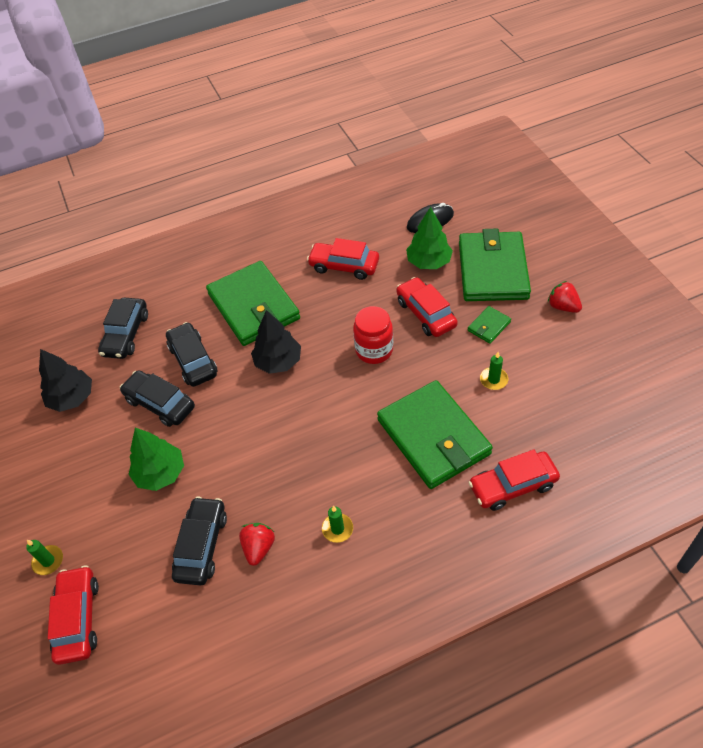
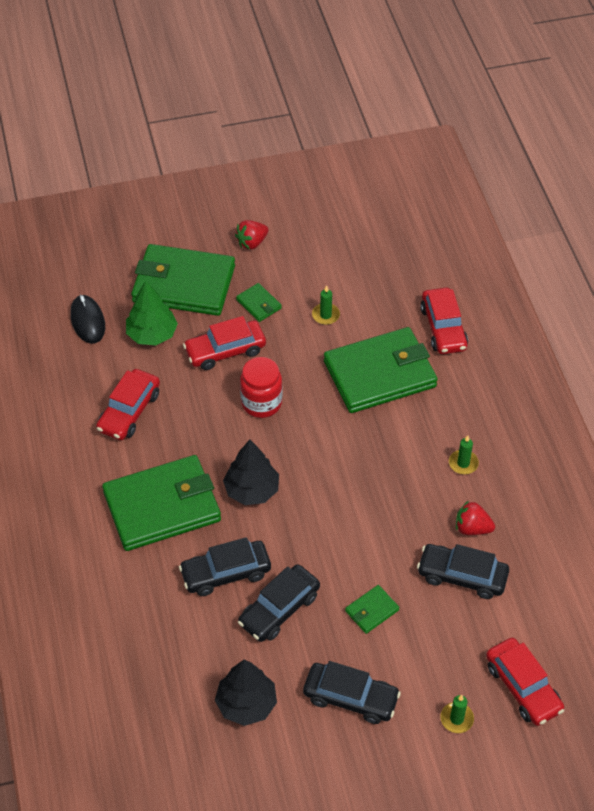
camera: 85 degrees left, 0 degrees up
(78, 618) = (523, 687): red car -> red car turned 120 degrees counterclockwise
(126, 334) = (162, 644): black car -> black car (350, 698)
(160, 473) = (371, 611): green tree -> green wallet

